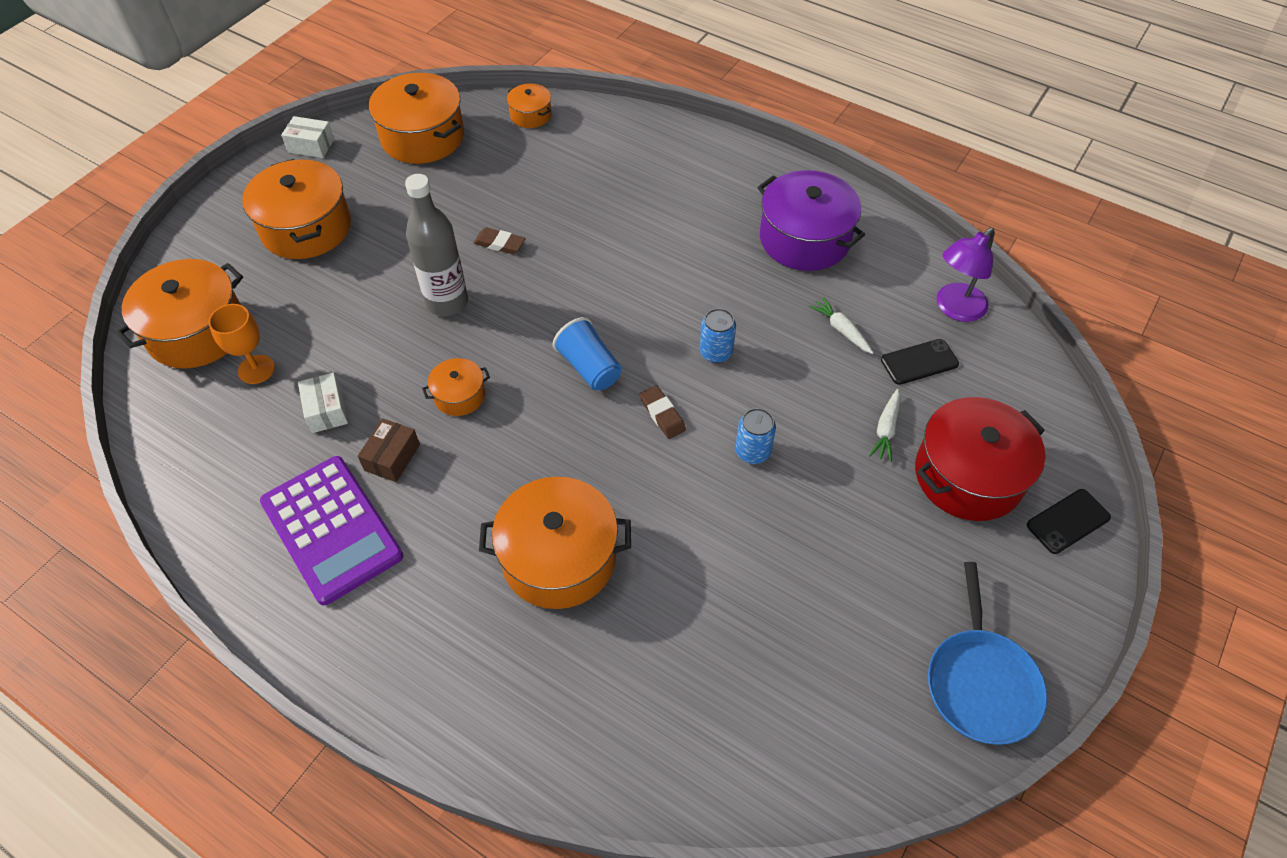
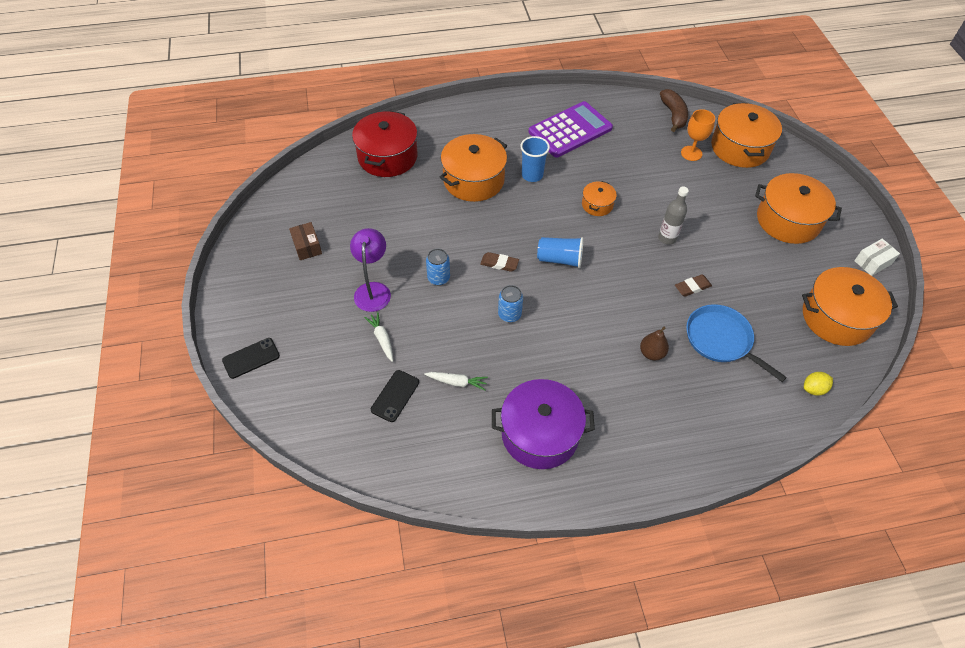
camera: 135 degrees right, 0 degrees up
(179, 437) = (673, 115): none -> brown banana
(326, 410) = (639, 161): white box -> none
(331, 529) = (570, 130): purple calculator -> purple calculator turned 135 degrees clockwise
(392, 457) = (586, 165): brown box -> brown box (307, 246)
(447, 302) = (667, 238): grey bottle -> grey bottle, size x0.64
(476, 500) = (532, 175): none -> blue cup
(530, 115) = (813, 389): orange pot -> yellow lemon
(622, 224) = (651, 353): none -> brown pear
(955, 309) = (402, 454): purple lamp -> purple lamp (373, 290)
(968, 475) = (320, 345): red pot -> red pot (387, 157)
(980, 682) = (255, 255): blue pan -> blue pan (721, 340)
(1068, 521) = (251, 358): black phone -> black phone turned 45 degrees clockwise

